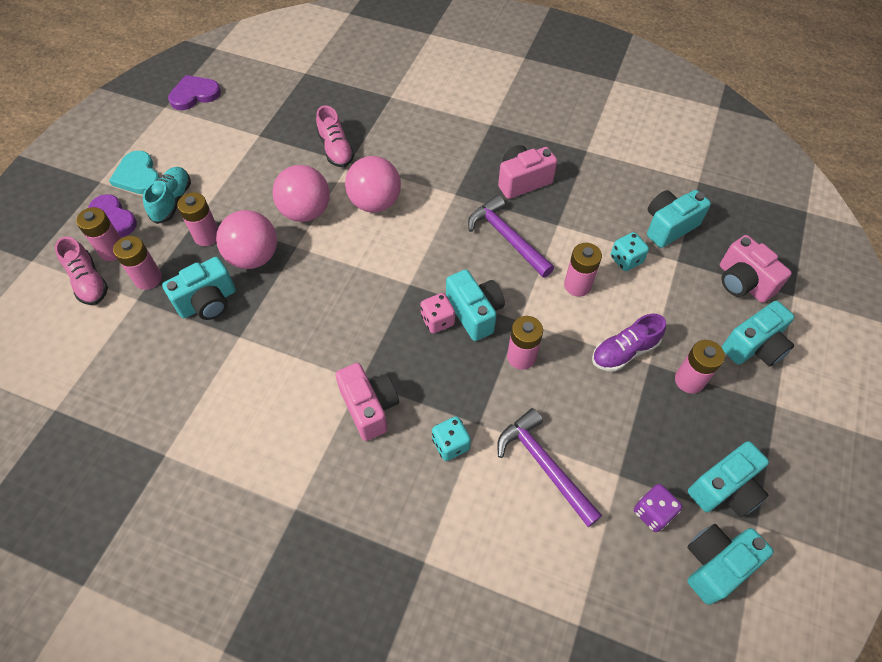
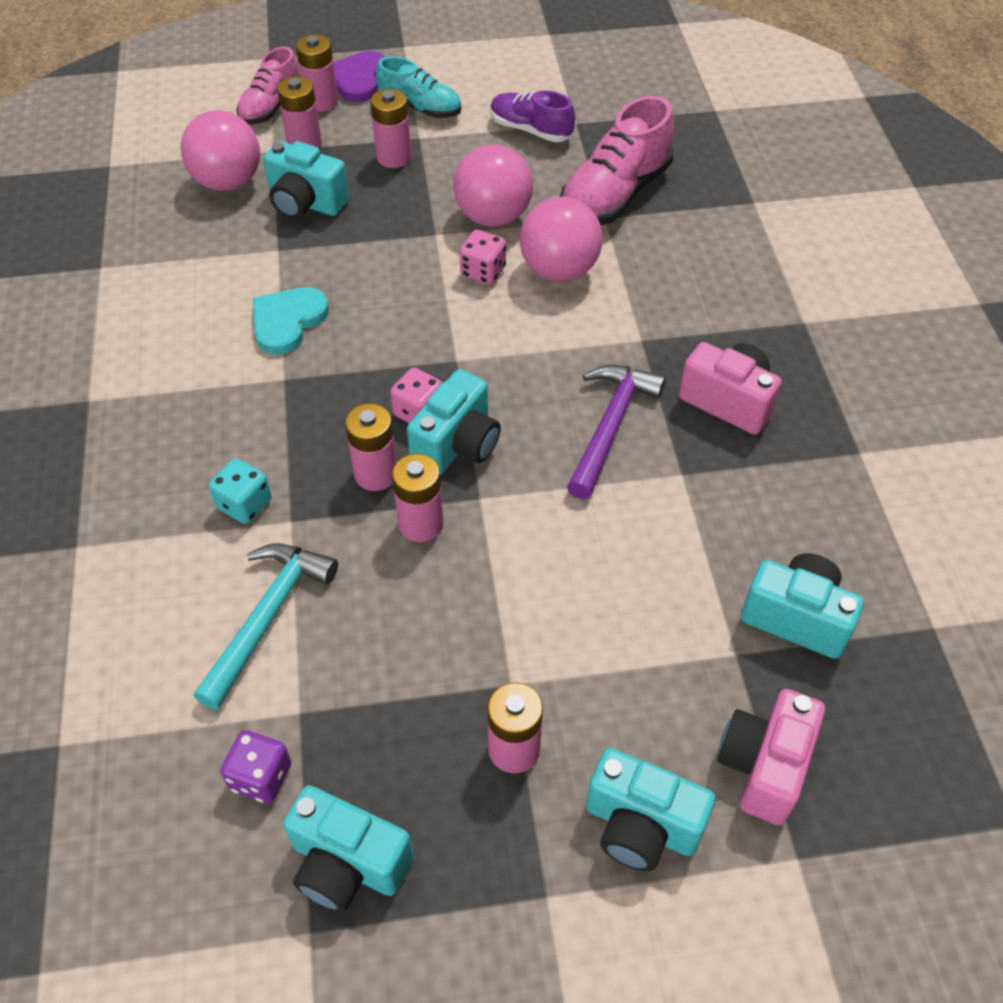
camera: 60 degrees right, 5 degrees down
(138, 176) = (434, 66): turquoise heart -> turquoise heart (287, 321)
(172, 201) = (420, 108): turquoise shoe -> turquoise shoe turned 45 degrees clockwise
(194, 94) = (589, 44): purple heart -> none
(253, 257) = (393, 207): pink ball -> pink ball (228, 182)
(336, 149) = (614, 195): pink shoe -> pink shoe, size x1.60
(348, 238) = (483, 272): none -> pink dice
(369, 407) = (251, 404): pink camera -> none
(544, 465) = (267, 617): purple hammer -> turquoise hammer
(577, 285) = (588, 541): pink battery -> pink battery (376, 474)
(624, 352) = (509, 643): purple shoe -> purple shoe (530, 130)
(626, 260) = (682, 583): turquoise dice -> none
(715, 565) = (216, 890): turquoise camera -> none

